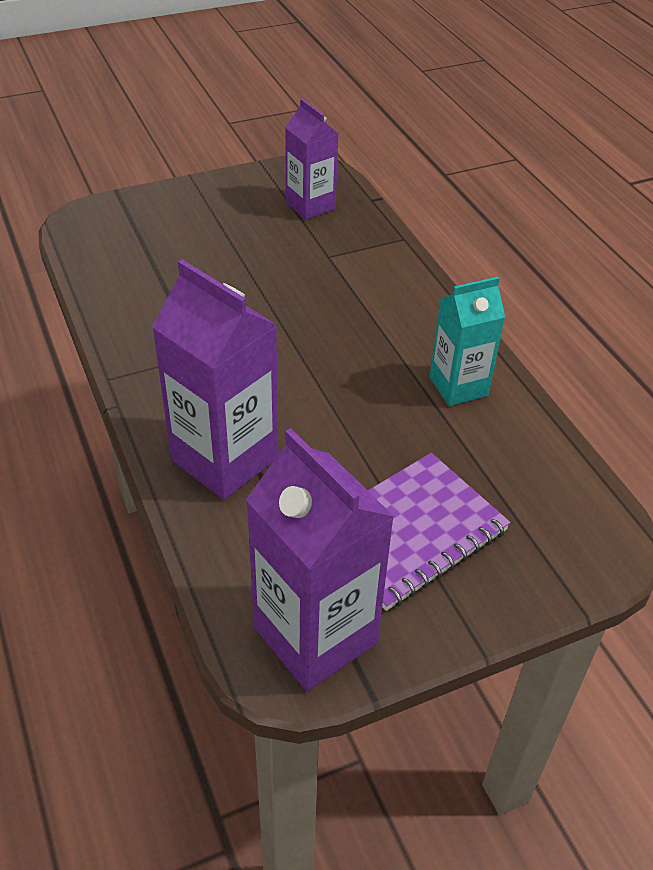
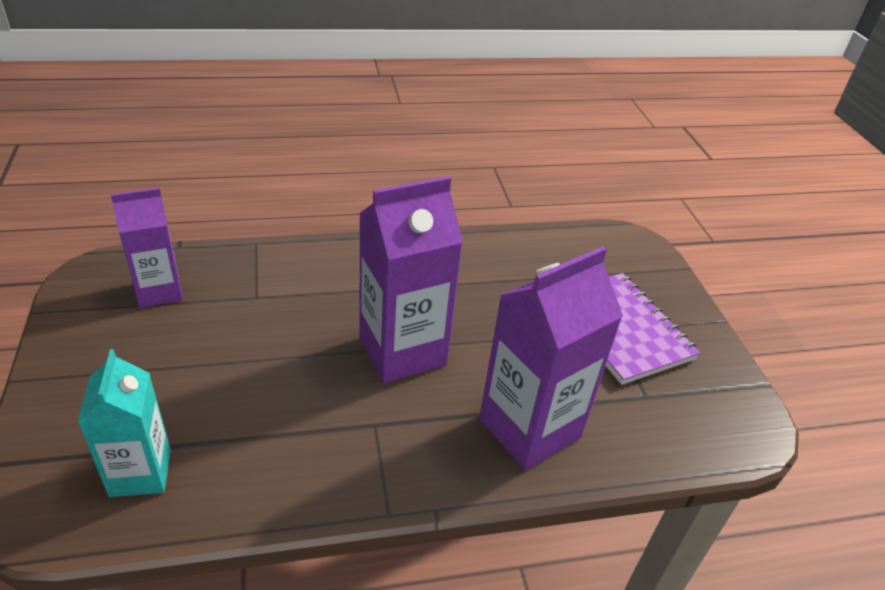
camera: 80 degrees left, 5 degrees down
(315, 636) = (720, 404): purple carton -> purple carton (402, 351)
(458, 386) = (468, 264): turquoise carton -> turquoise carton (140, 473)

